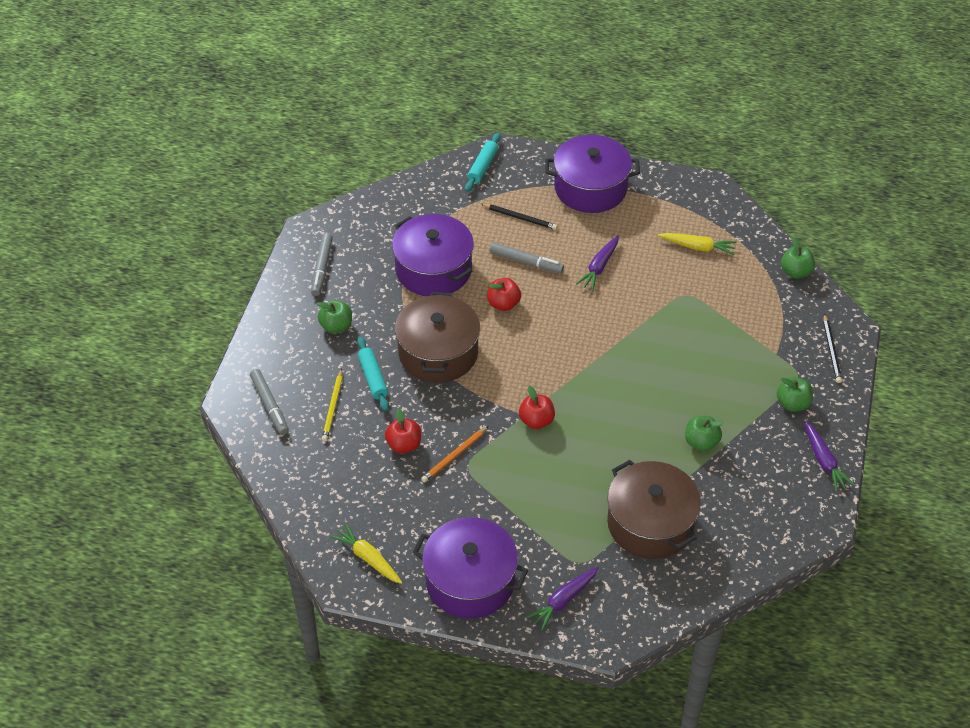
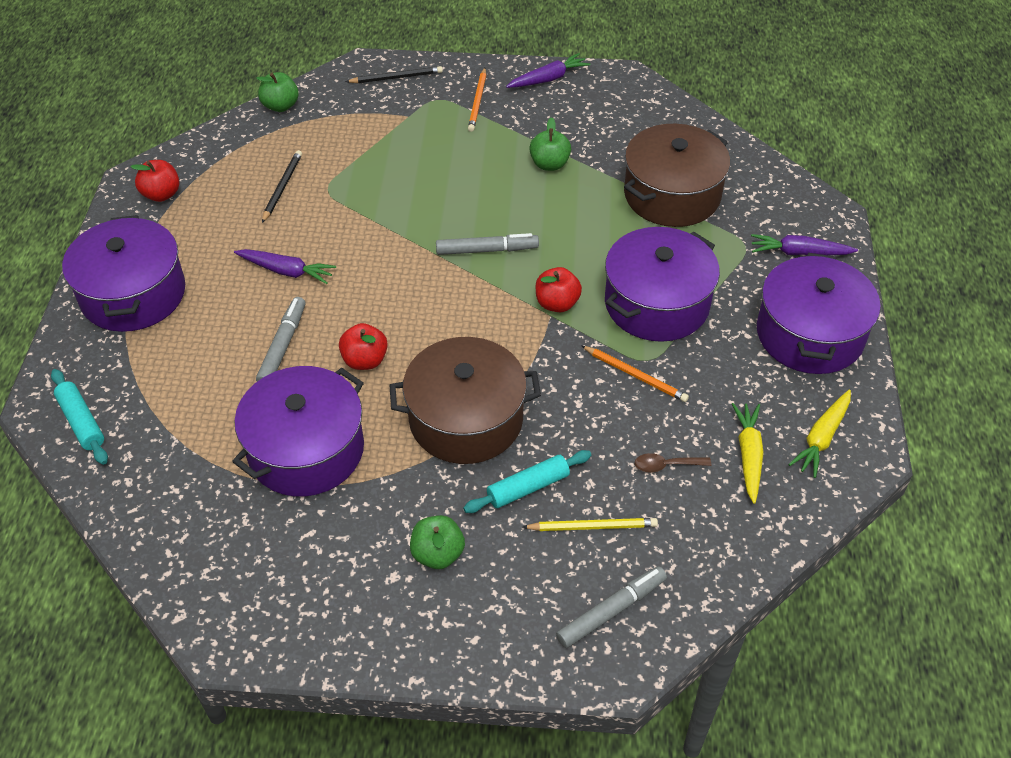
camera: 100 degrees left, 0 degrees up
(322, 268) = (316, 600): grey marker -> grey marker (487, 250)
(370, 457) = (666, 465): none -> brown spoon
(404, 445) = (634, 431): red apple -> red apple (161, 194)
(482, 167) = (81, 422): turquoise rolling pin -> turquoise rolling pin turned 45 degrees clockwise
(520, 218) = (194, 363): black pencil -> black pencil (282, 187)
(524, 484) = (656, 303): none -> purple pot
(563, 601) = (799, 252): purple carrot -> purple carrot turned 150 degrees clockwise
(697, 247) = (244, 185): yellow carrot -> yellow carrot (748, 455)
(792, 404) = (478, 102): green apple -> orange pencil

